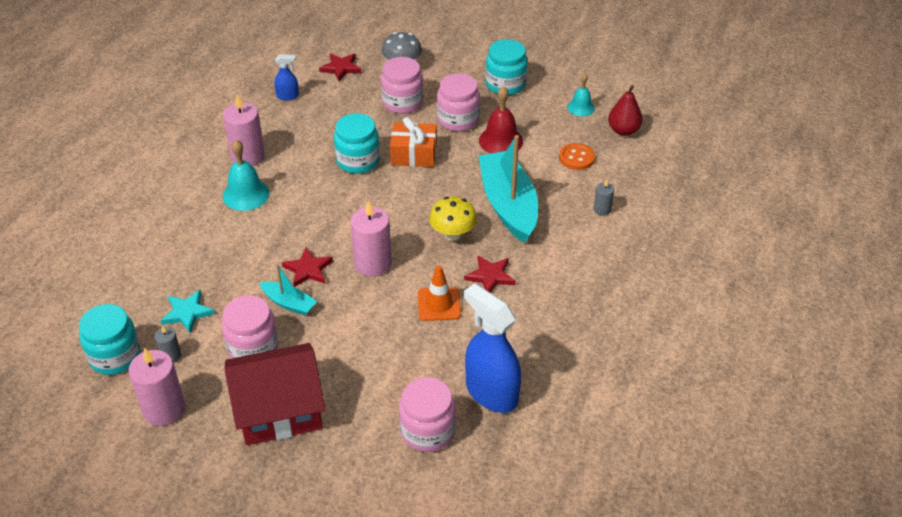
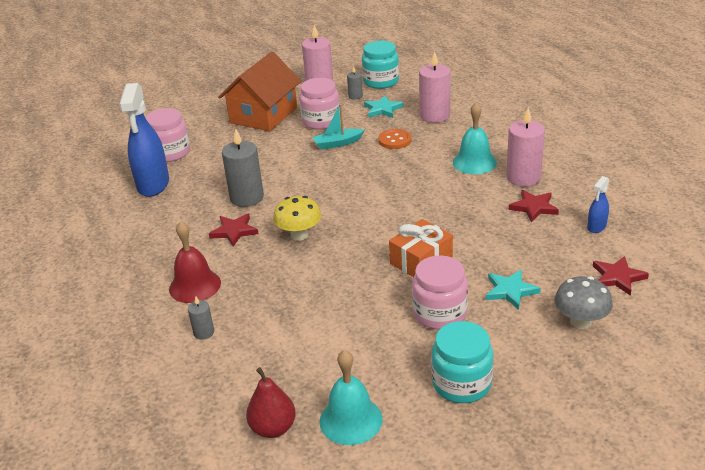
camera: 135 degrees right, 10 degrees down
(279, 410) = (263, 115): red house -> orange house
(308, 269) = (357, 160): red star -> red star (533, 207)
(358, 161) = (450, 227): turquoise jar -> none
(373, 263) = (324, 187): pink candle -> pink candle (434, 116)
(402, 102) = (510, 291): pink jar -> turquoise star
(439, 304) = (247, 197): orange traffic cone -> grey candle
(491, 393) = (153, 185): blue spray bottle -> blue spray bottle turned 90 degrees clockwise
(501, 140) = (373, 324): red bell -> red bell (195, 286)
(508, 205) = (288, 280): turquoise boat -> none
(576, 158) = (284, 361): orange button -> orange button (395, 140)
(581, 107) = (350, 420): turquoise bell -> turquoise bell, size x1.56

